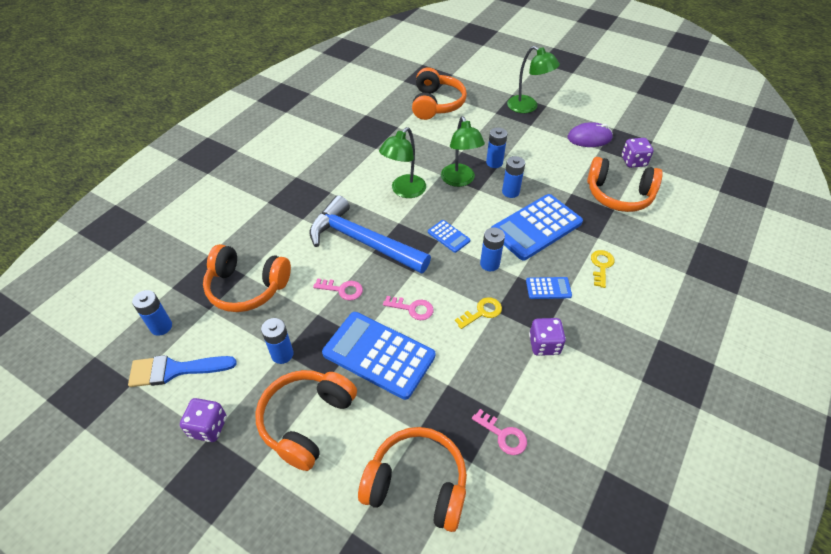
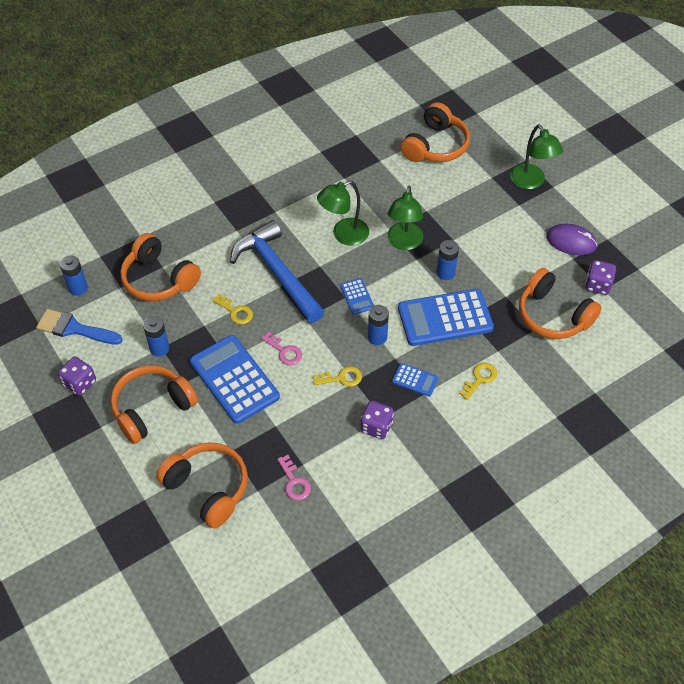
camera: 25 degrees right, 5 degrees up
(342, 290) = (235, 311): pink key -> yellow key
(494, 163) = (451, 235): blue battery -> none

